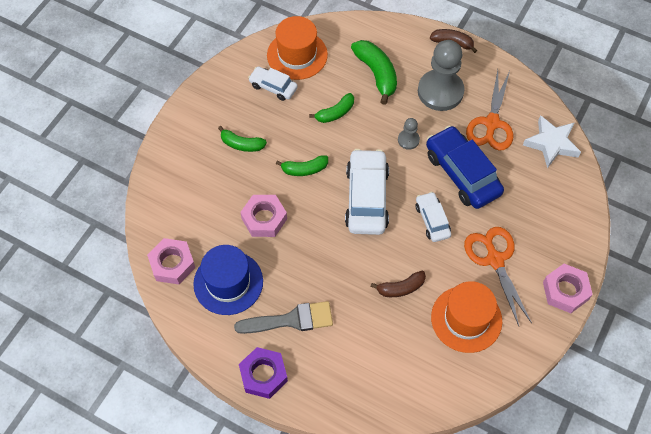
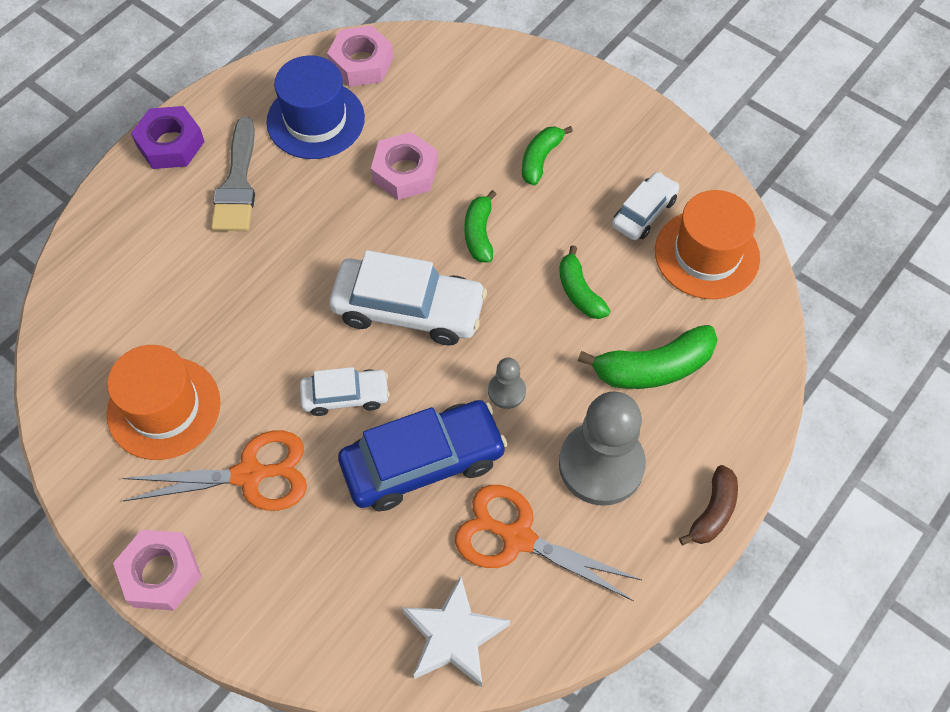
camera: 100 degrees right, 0 degrees up
(401, 288) = (243, 328): brown banana -> none

